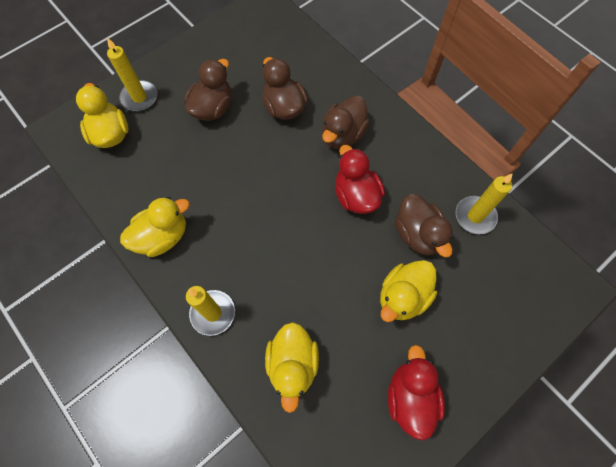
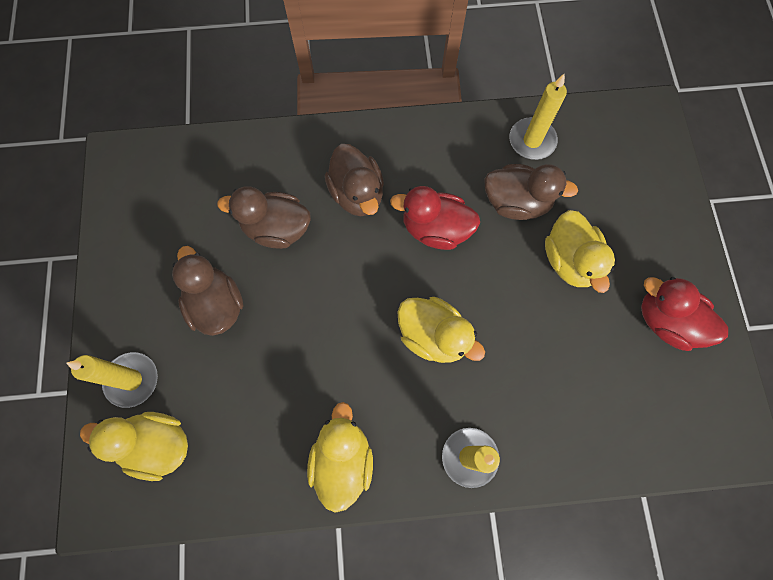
camera: 55 degrees left, 5 degrees up
(292, 365) = (574, 409): yellow duck -> yellow duck (433, 336)

